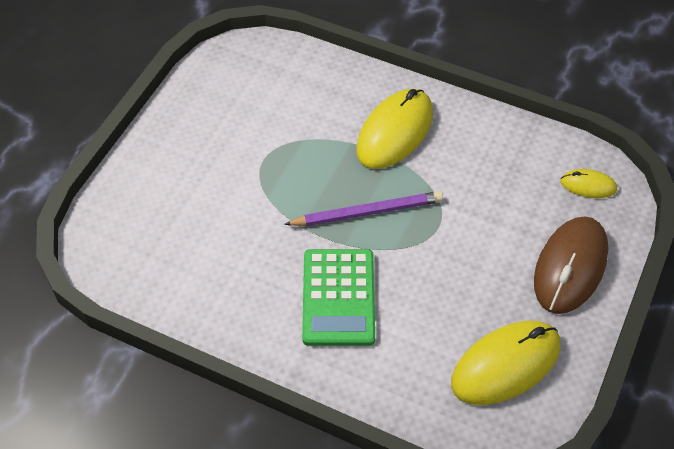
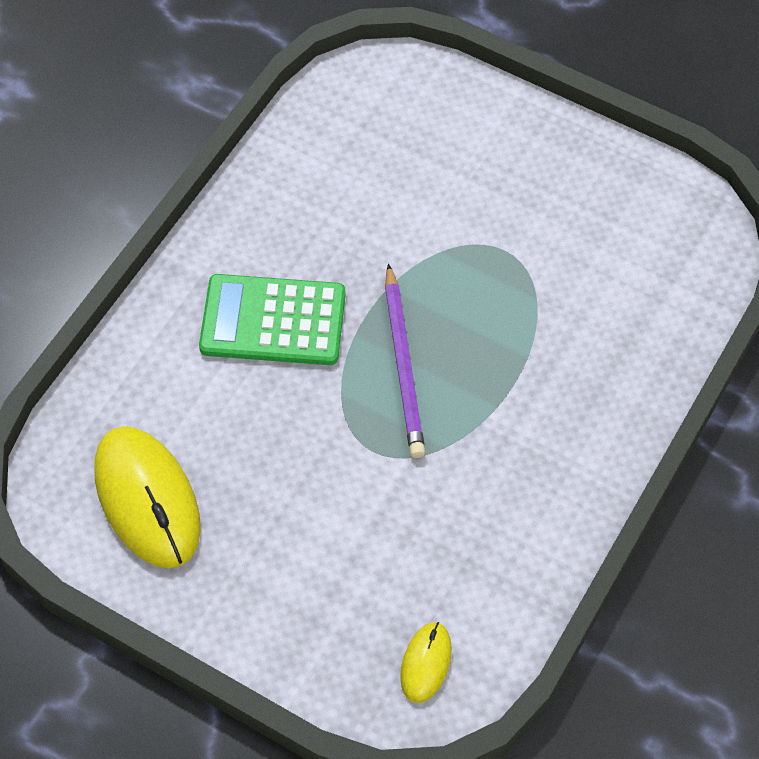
camera: 95 degrees right, 5 degrees up
(395, 132) = (544, 413): yellow mouse -> none
(570, 267) = (285, 608): brown mouse -> none

